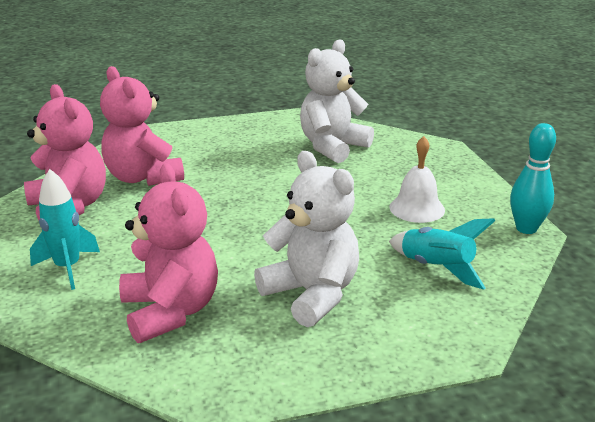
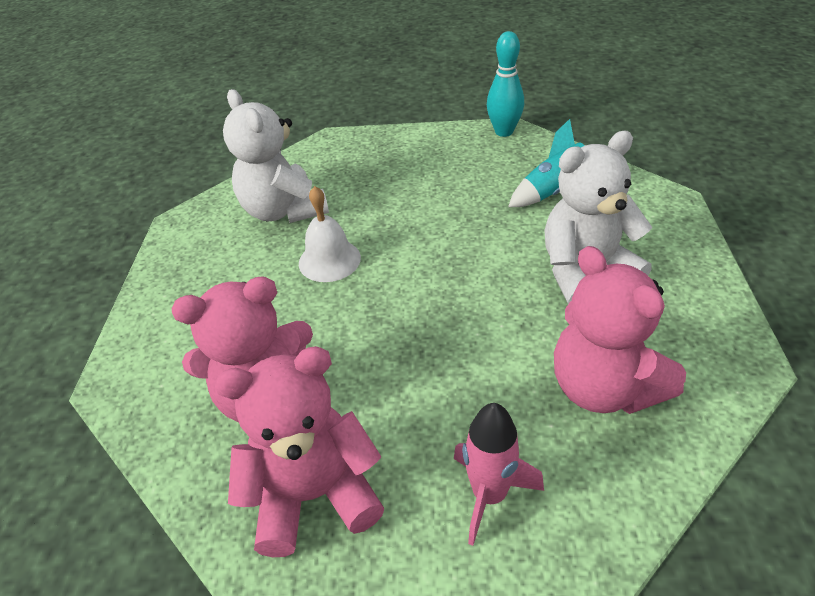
camera: 70 degrees left, 15 degrees up
(68, 268) = (489, 495): turquoise rocket -> pink rocket
(170, 311) = (604, 388): pink teddy bear -> pink teddy bear turned 120 degrees counterclockwise
(417, 208) = (447, 180): white bell -> white bell (329, 260)

